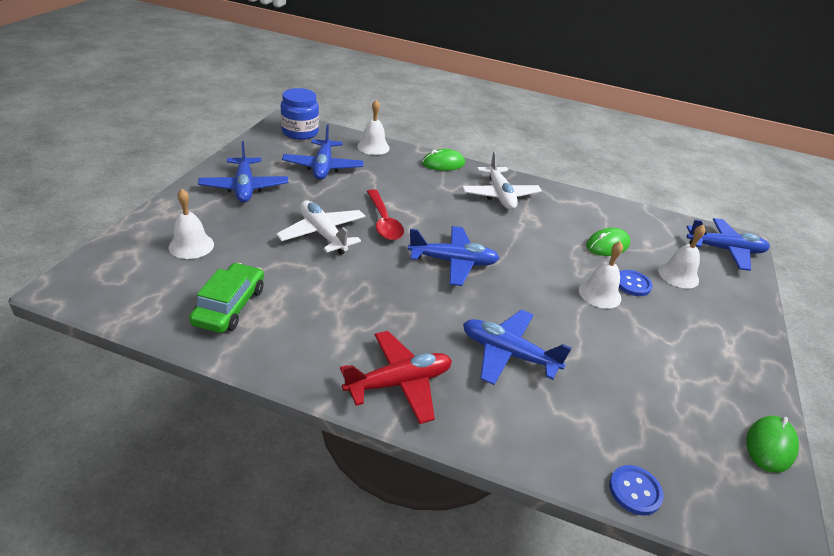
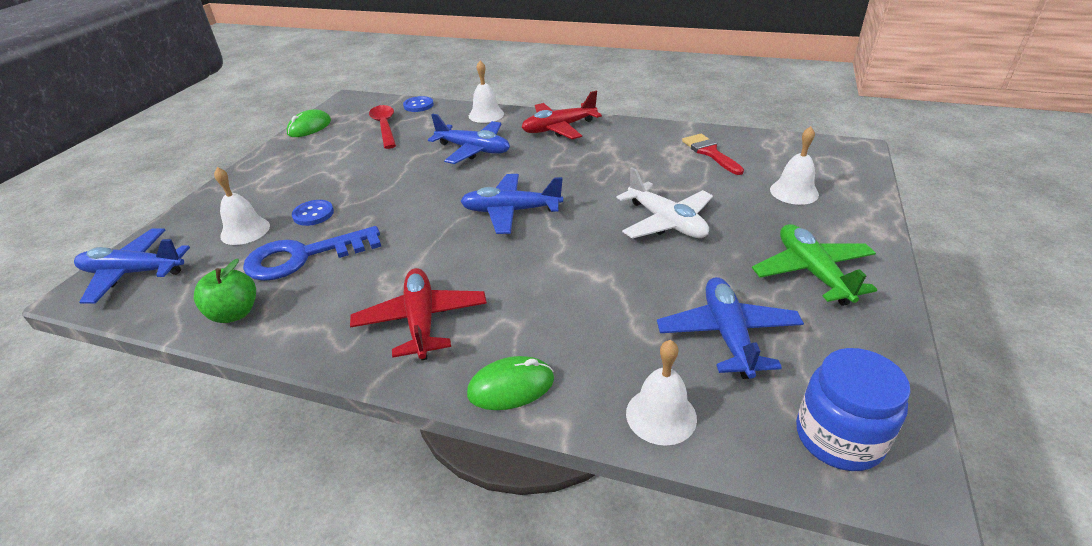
camera: 175 degrees left, 0 degrees up
(230, 306) = (710, 153): green car -> red brush
(244, 187) = (812, 272): blue plane -> green plane
(384, 221) = (598, 248): red spoon -> red spoon (385, 127)
(500, 195) = (421, 321): white plane -> red plane
(599, 294) = (360, 200): white bell -> white bell (486, 115)
(607, 245) = (303, 257): green mouse -> blue key
(620, 214) = (235, 313): none -> green apple

